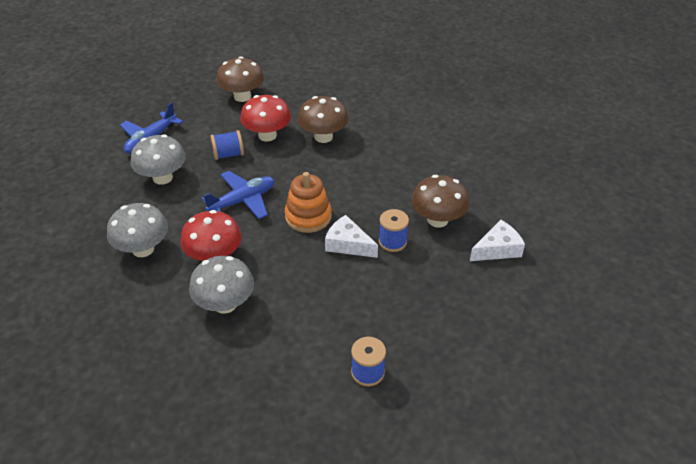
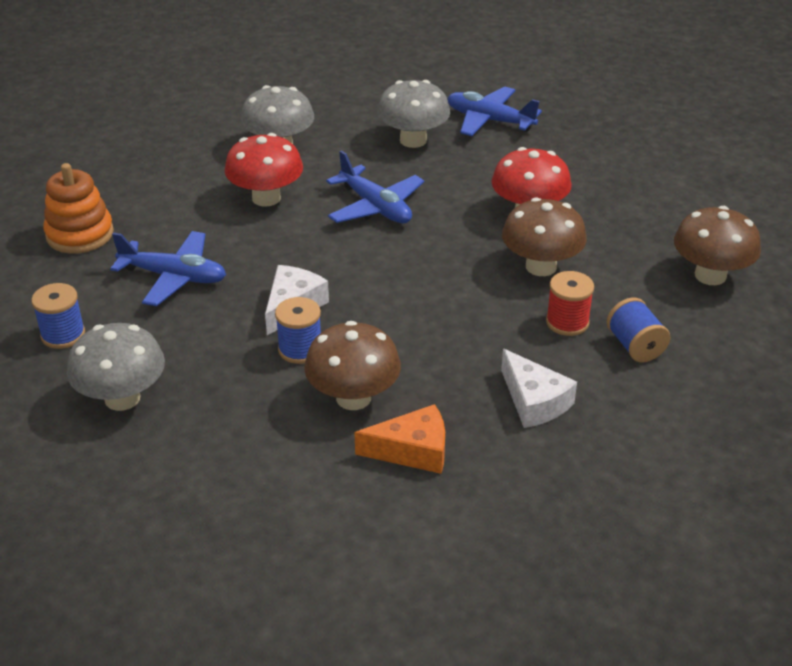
camera: 85 degrees right, 5 degrees down
(225, 304) = (186, 215): grey mushroom -> grey mushroom (122, 398)
(228, 155) = (473, 184): blue spool -> blue spool (635, 346)
(242, 96) = (621, 180): brown mushroom -> brown mushroom (710, 275)
(305, 308) = (174, 277): none -> blue plane
(308, 216) = (349, 266): orange stacking toy -> orange stacking toy (80, 234)
(376, 133) = (567, 322): none -> red spool
(480, 199) = (412, 451): none -> orange cheese
(497, 249) = (287, 468): white cheese -> white cheese (534, 401)

